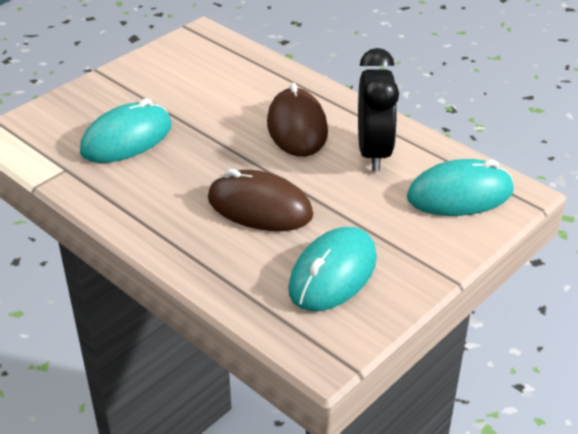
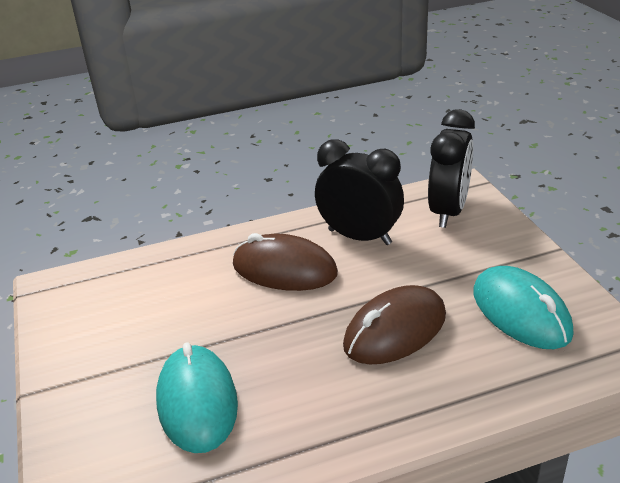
camera: 60 degrees left, 5 degrees down
(460, 194) = (448, 212): turquoise mouse -> black clock

